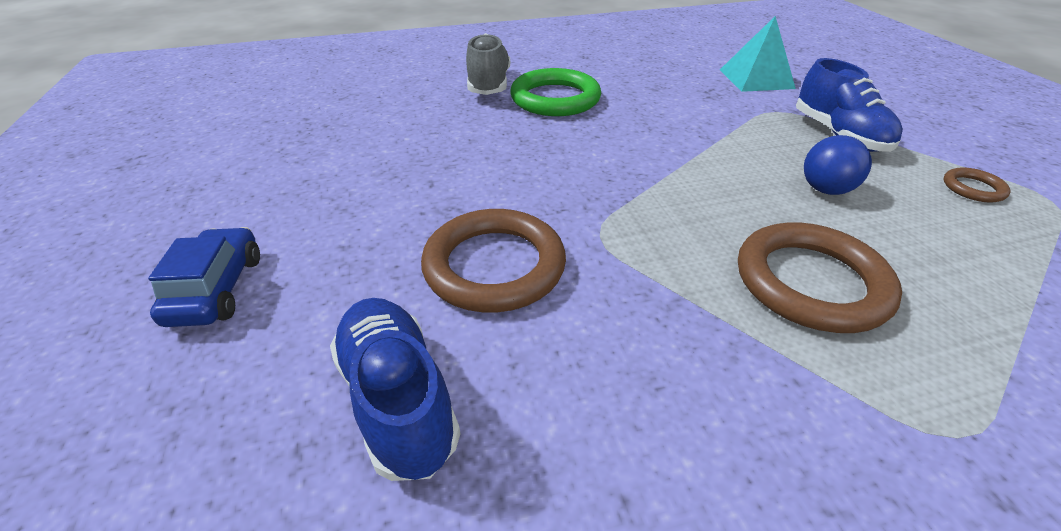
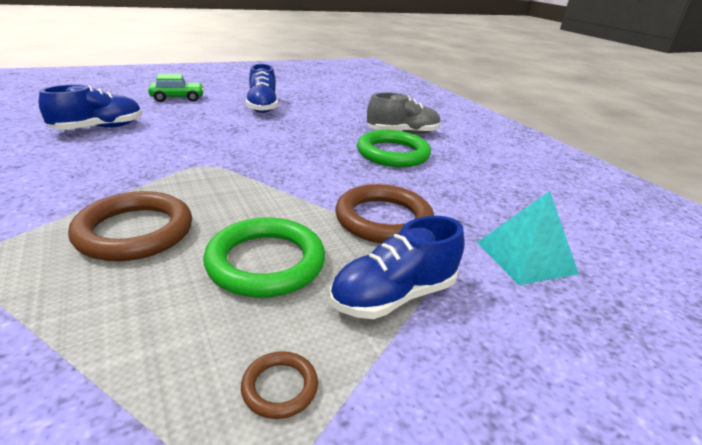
camera: 75 degrees right, 10 degrees down
(217, 289) = (177, 98): blue car -> green car
(335, 179) = (262, 106): none -> blue shoe
(494, 266) = (180, 140): brown ring -> brown ring (383, 219)
(825, 189) = (266, 262): blue ball -> green ring

